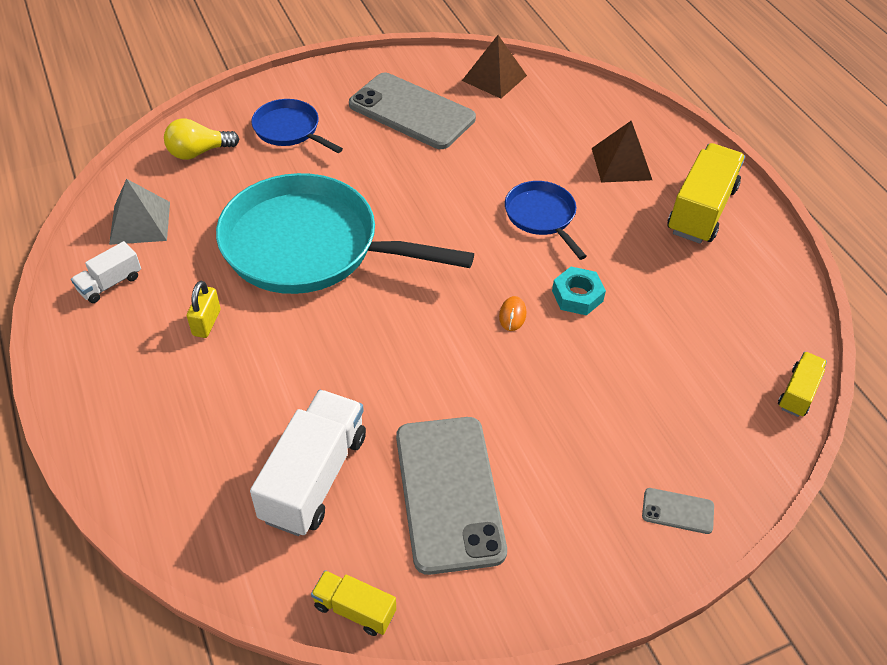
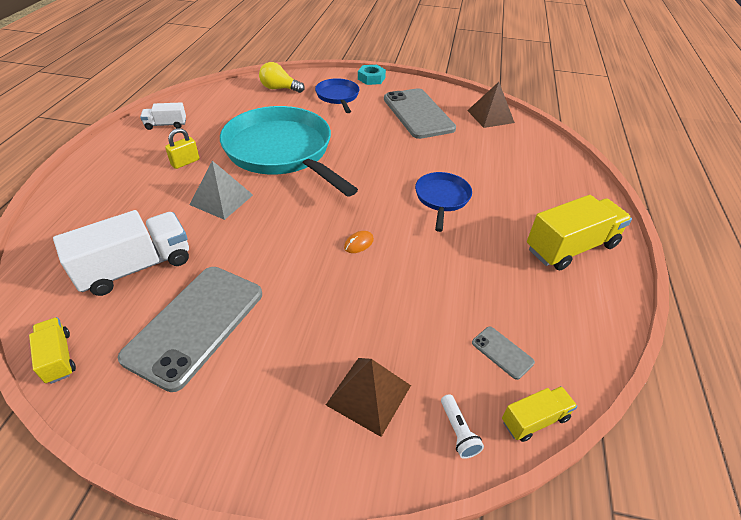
camera: 35 degrees right, 5 degrees down
(140, 223) = (213, 106): grey pyramid -> grey pyramid (221, 199)
(577, 296) = (416, 254): turquoise nut -> turquoise nut (371, 78)
(621, 163) = (533, 193): brown pyramid -> brown pyramid (369, 394)
(677, 511) = (334, 445): grey phone -> grey phone (502, 352)
(755, 438) = (458, 432): none -> white flashlight

